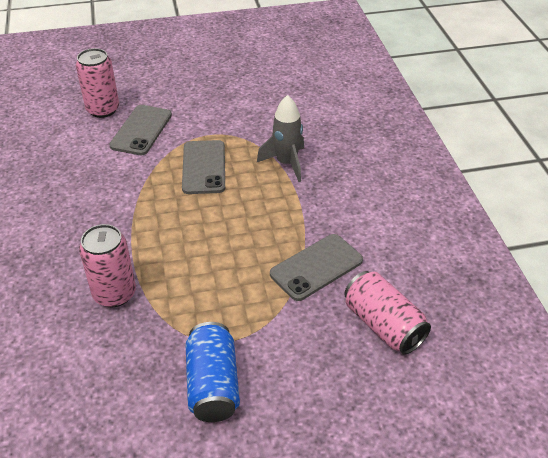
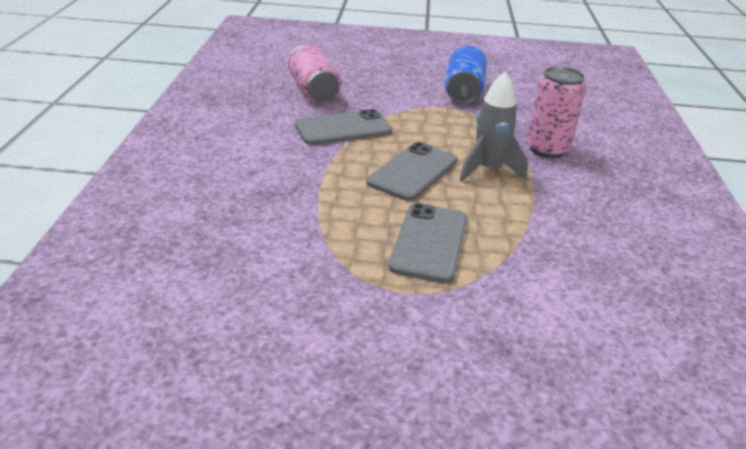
camera: 165 degrees left, 10 degrees down
(103, 109) = (609, 398): pink can -> none
(141, 130) = (525, 328): grey phone -> grey phone (413, 172)
(286, 163) = (310, 222): grey rocket -> grey rocket (488, 170)

